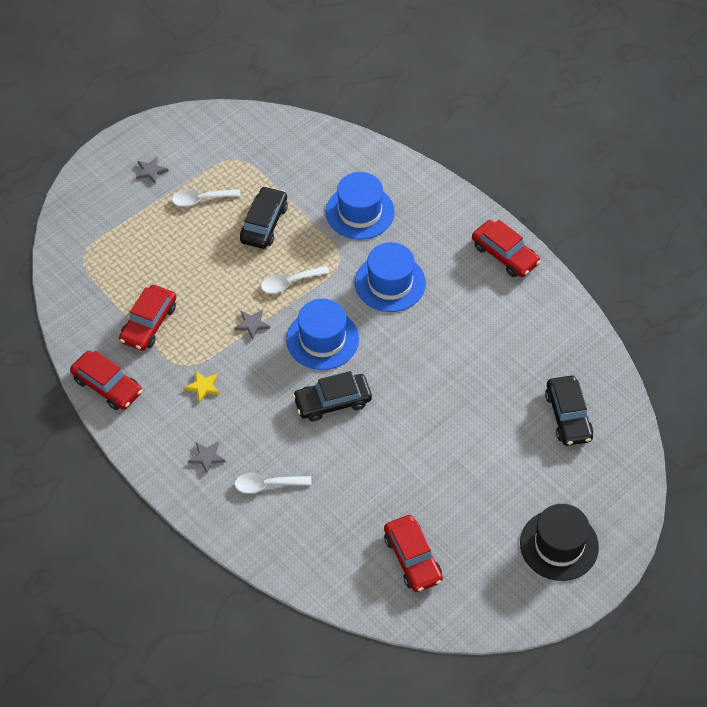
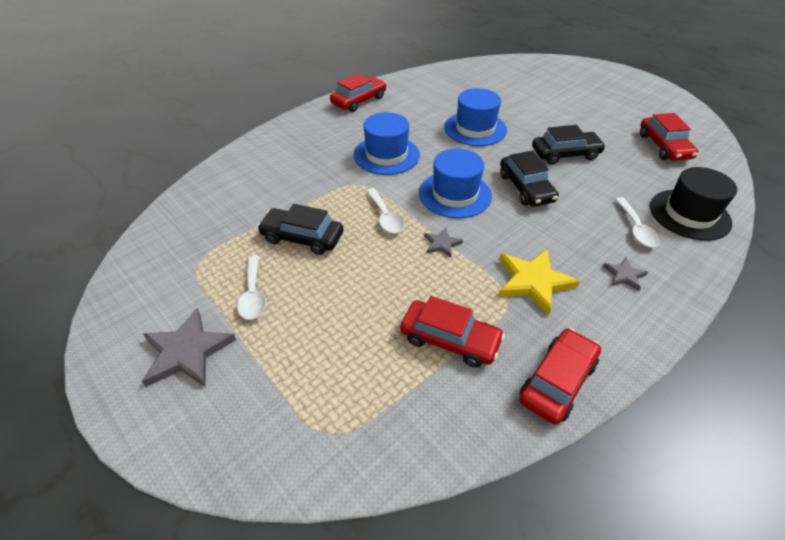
camera: 90 degrees left, 10 degrees down
(151, 171) = (187, 352): grey star -> grey star, size x1.91
(203, 387) = (533, 282): yellow star -> yellow star, size x1.91
(360, 212) = (299, 172): blue hat -> blue hat (475, 129)
(412, 558) = (663, 146): red car -> red car turned 105 degrees clockwise
(559, 545) = (614, 88): black hat -> black hat (689, 214)
(568, 416) = (506, 81): black car -> black car (565, 154)

